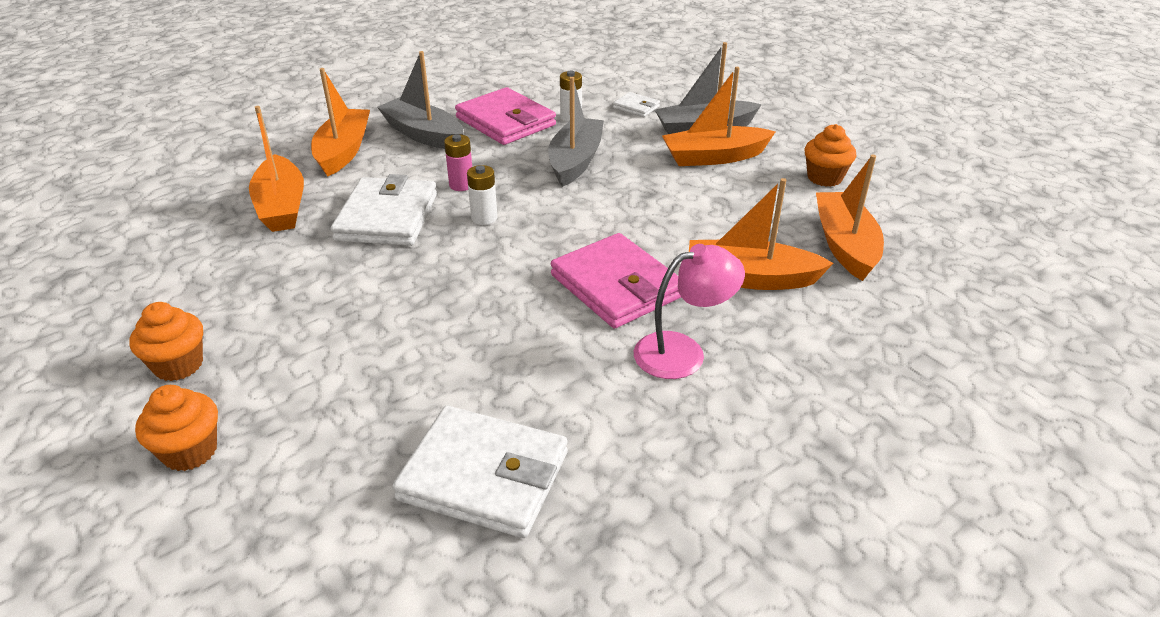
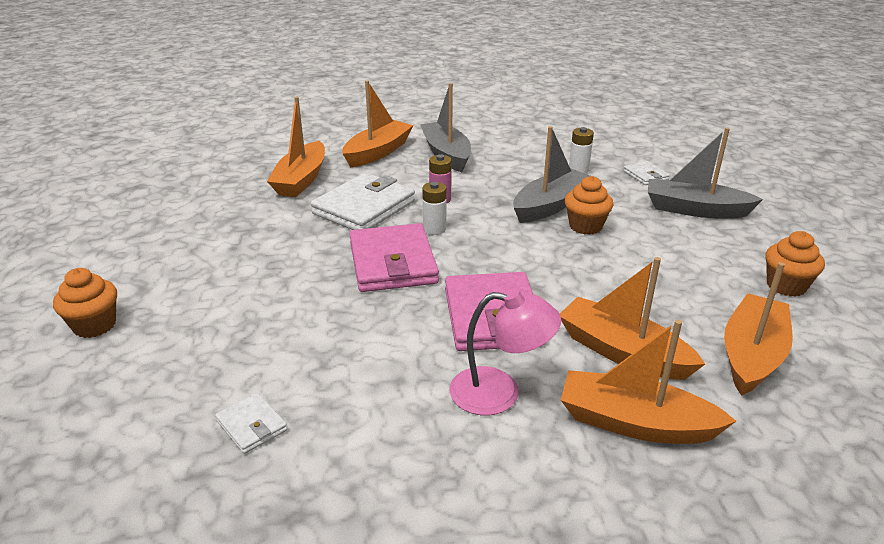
camera: 30 degrees right, 5 degrees down
(178, 365) = (142, 266): orange cupcake -> orange cupcake (585, 226)
(484, 476) = (252, 426): white wallet -> white wallet, size x0.47
(506, 121) = (520, 160): pink wallet -> pink wallet (393, 263)
(714, 157) = (683, 236): orange boat -> orange boat (635, 423)

